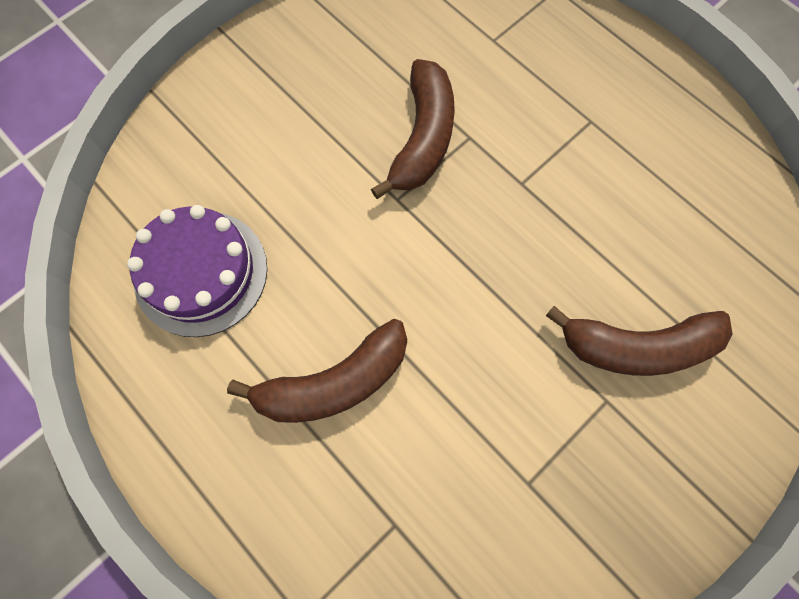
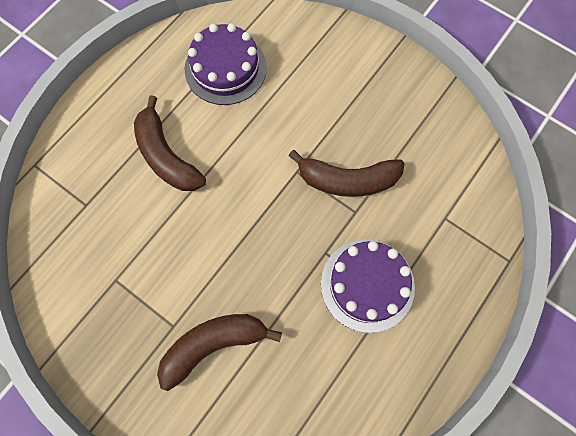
camera: 80 degrees right, 0 degrees up
(571, 142) = (367, 285): none -> purple cake
(637, 347) = (213, 345): brown banana -> brown banana turned 75 degrees clockwise

